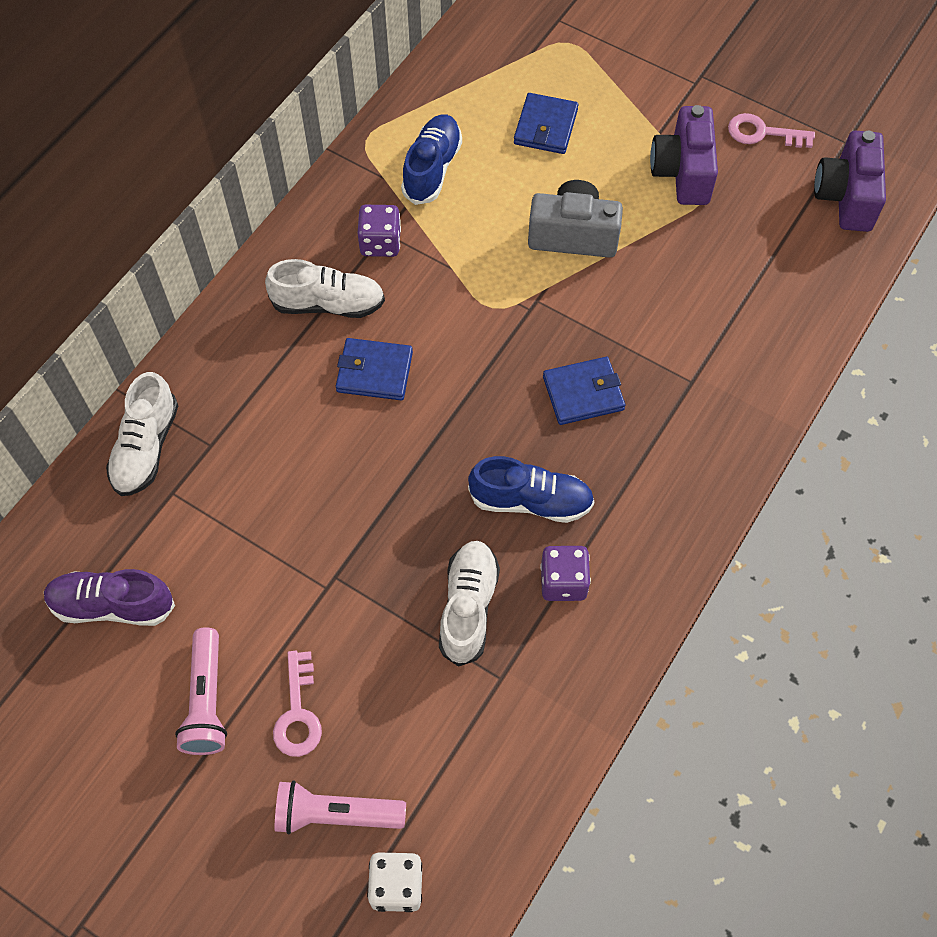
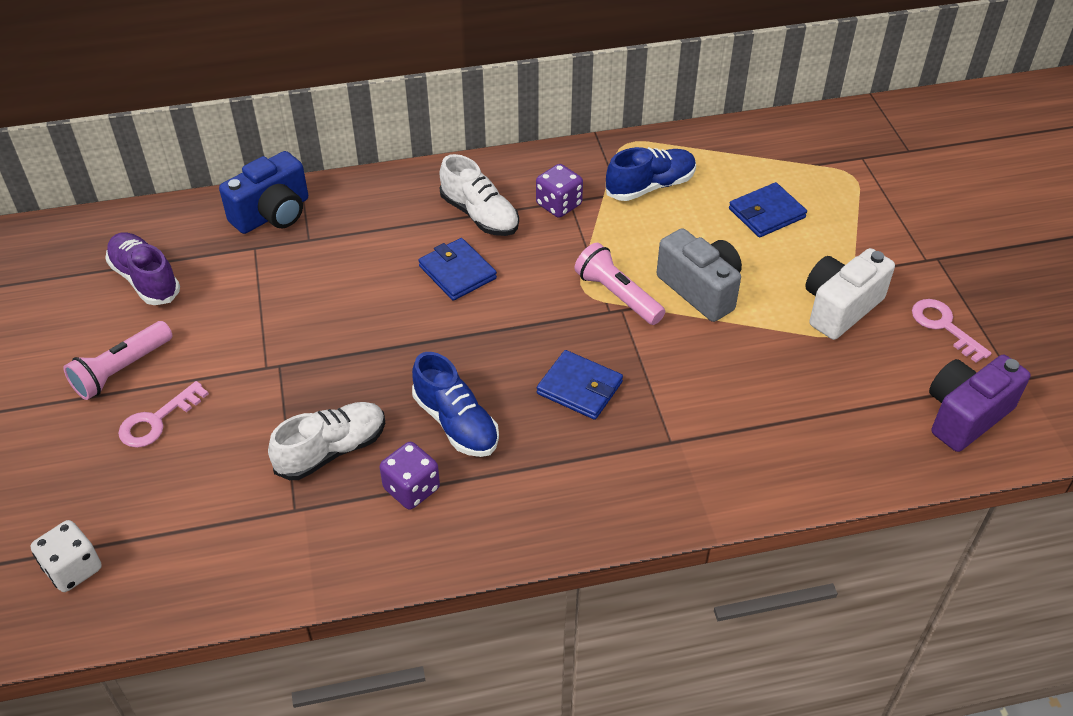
camera: 45 degrees right, 15 degrees down
(146, 448) = (273, 214): white shoe -> blue camera
(336, 814) = (99, 495): pink flashlight -> pink flashlight (617, 295)
(682, 172) = (840, 308): purple camera -> white camera

